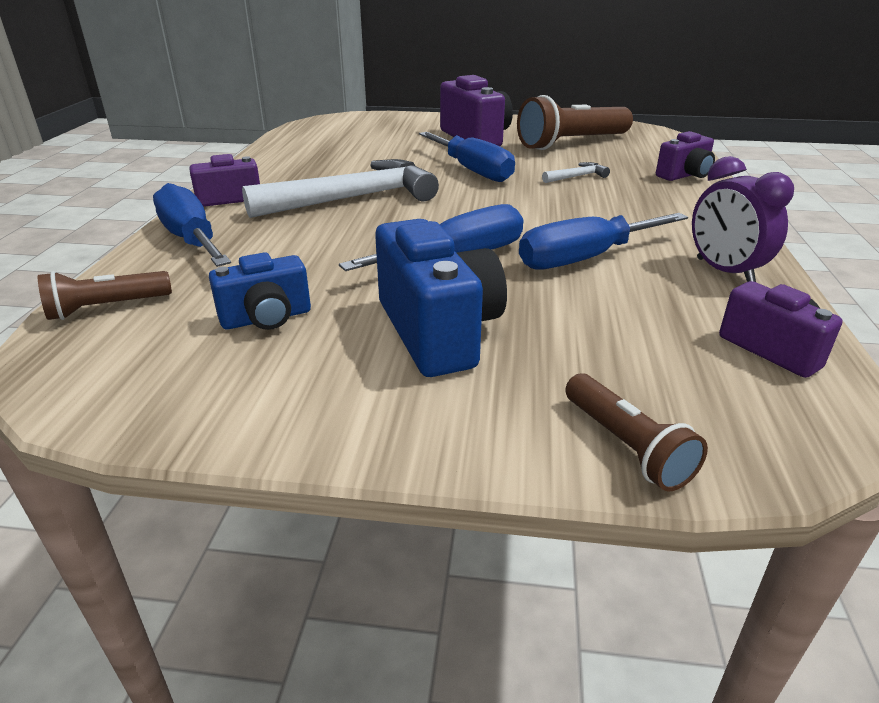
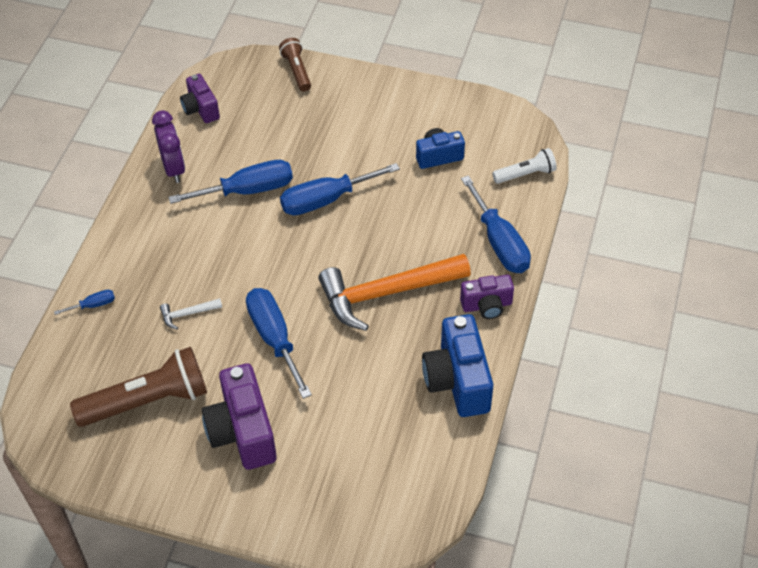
camera: 170 degrees left, 20 degrees up
(107, 308) = (525, 174): brown flashlight -> white flashlight
(354, 198) = (386, 293): white hammer -> orange hammer
(438, 331) = (352, 137): blue camera -> blue camera (457, 381)
(684, 175) = (93, 305): purple camera -> blue screwdriver

